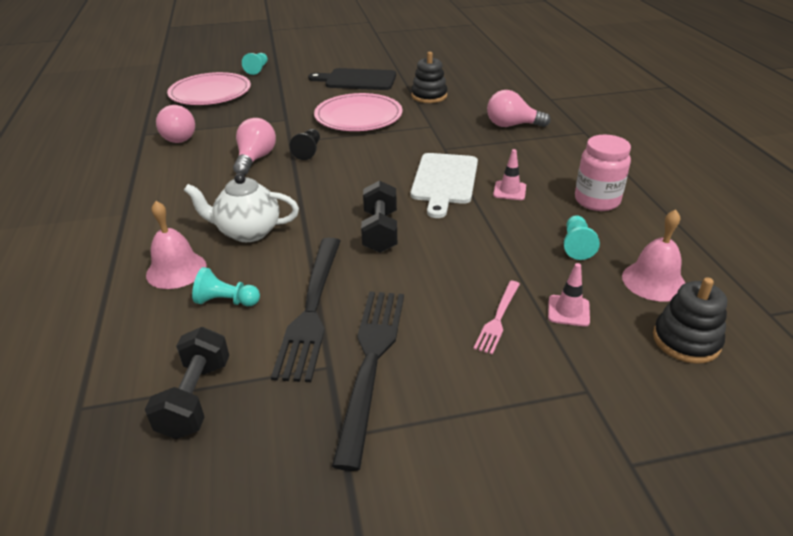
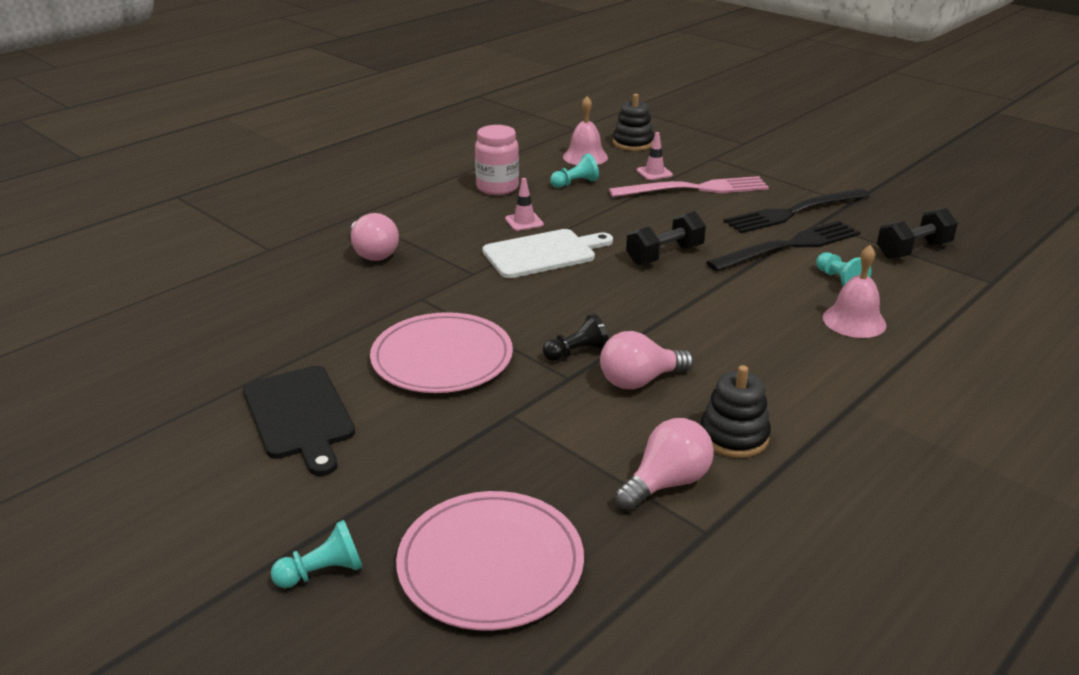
camera: 125 degrees left, 5 degrees down
(248, 232) = (759, 314): white teapot -> none
(429, 96) = (322, 329): black stacking toy -> black stacking toy (733, 436)
(498, 318) = (695, 189): pink fork -> pink fork, size x1.96

